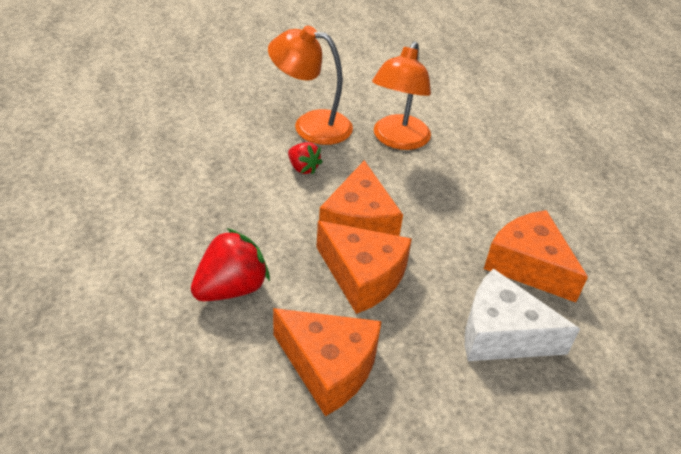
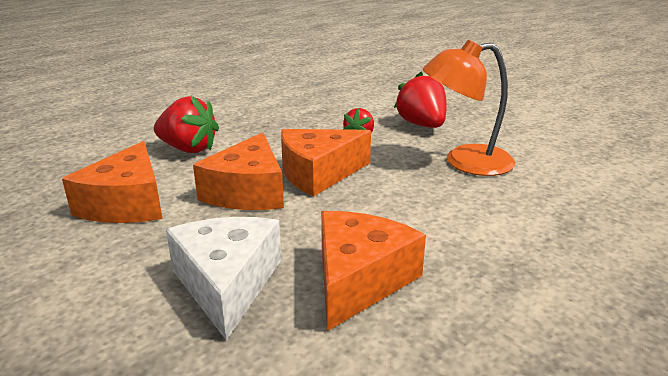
camera: 65 degrees right, 15 degrees down
(311, 125) = (422, 125): orange lamp -> red strawberry

